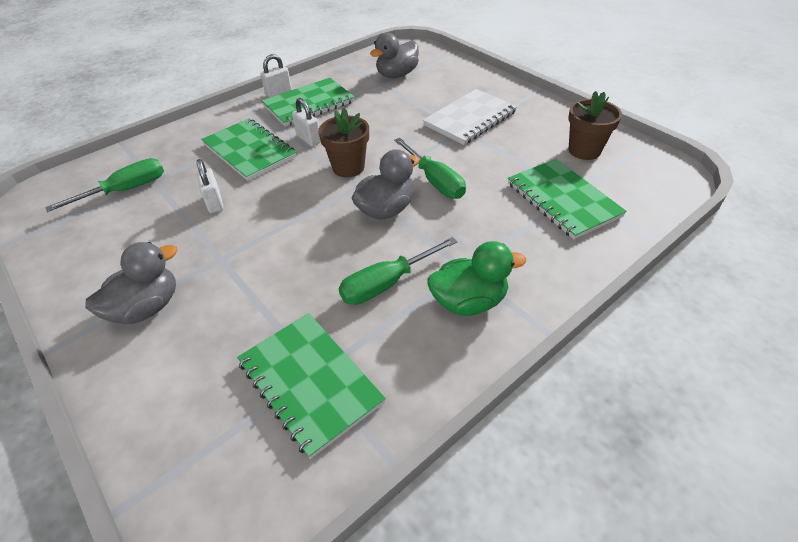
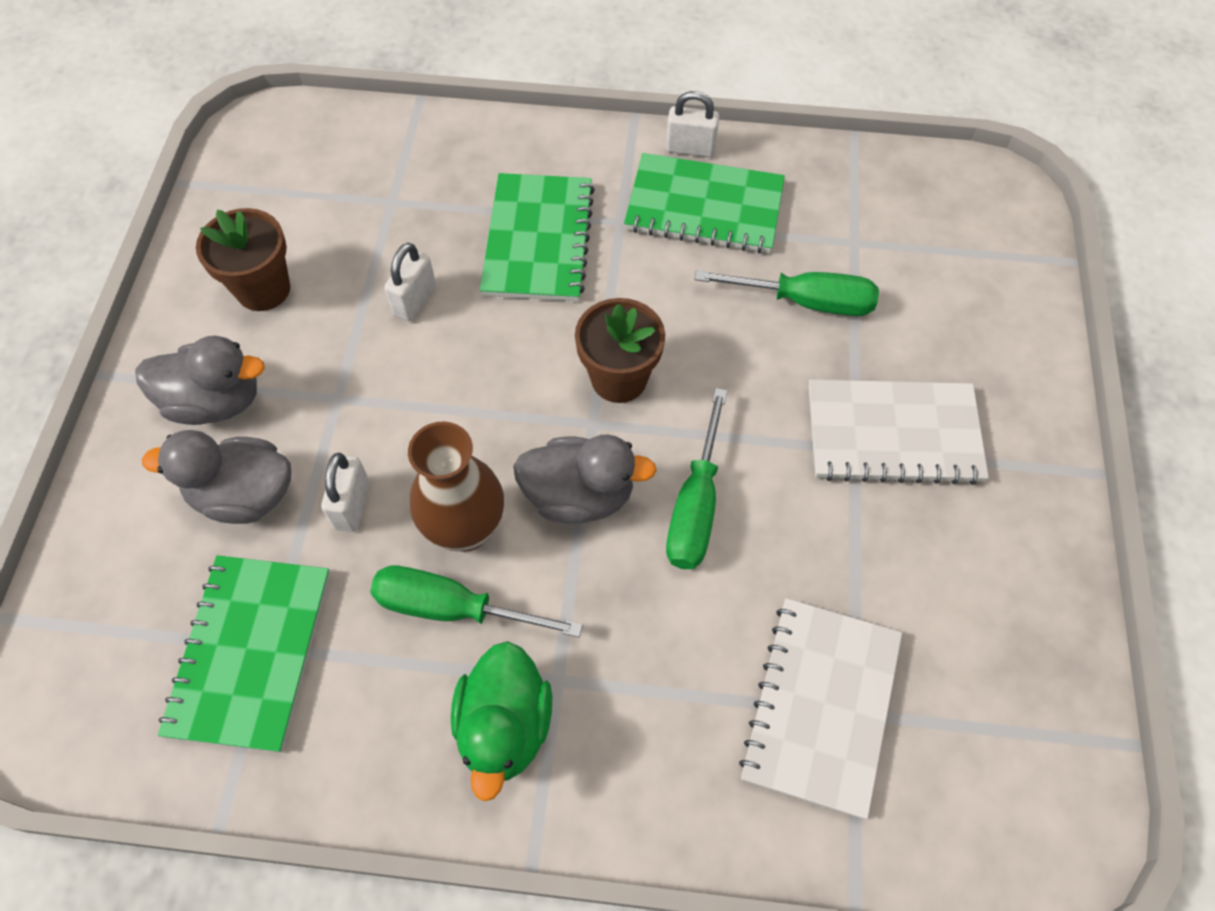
camera: 45 degrees right, 15 degrees up
(127, 190) = (352, 194): green screwdriver -> green screwdriver (807, 302)
(308, 139) = (629, 279): white padlock -> white padlock (352, 505)
(352, 255) = (465, 529): none -> brown vase
(397, 75) = (900, 244): grey duck -> grey duck (244, 495)
(468, 301) = (504, 727): green duck -> green duck turned 60 degrees clockwise
(563, 200) = (821, 706): green notebook -> white notebook
(584, 150) = (983, 656): brown flower pot -> brown flower pot (263, 289)

